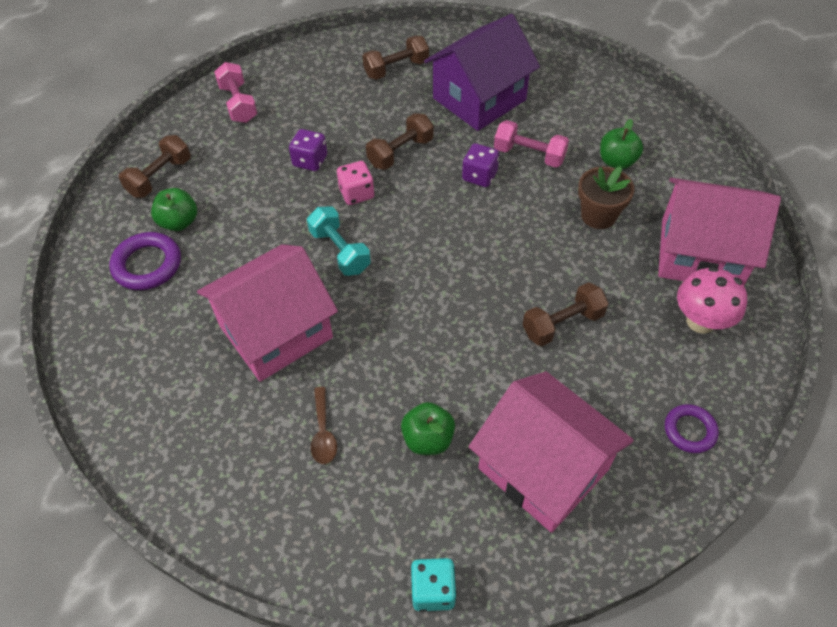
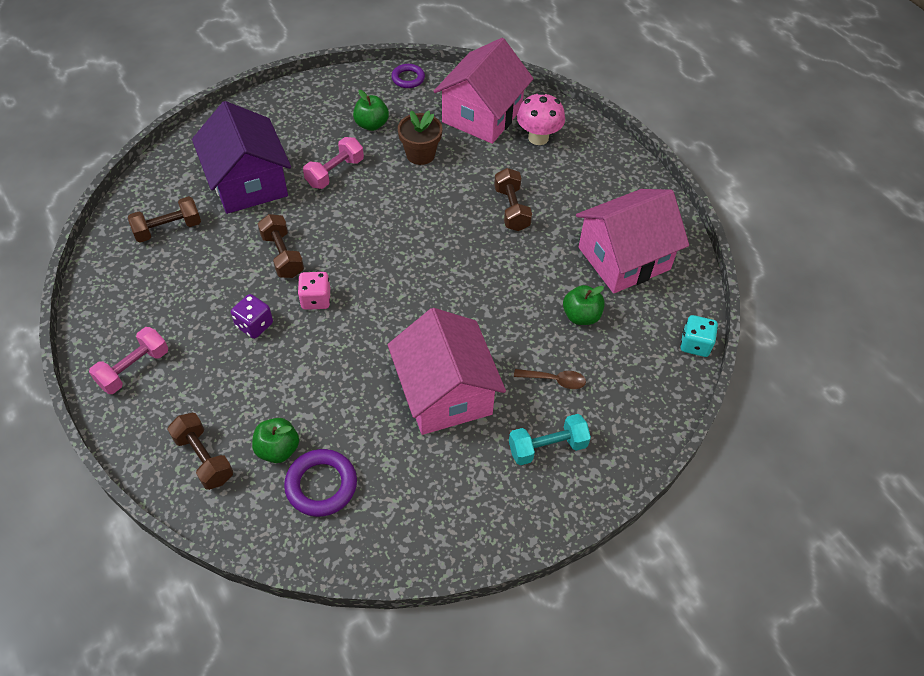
camera: 75 degrees left, 0 degrees up
(238, 104) = (134, 369): pink dumbbell -> pink dumbbell turned 45 degrees counterclockwise
(340, 251) = (377, 327): turquoise dumbbell -> turquoise dumbbell (547, 447)
(396, 69) = (168, 229): brown dumbbell -> brown dumbbell turned 75 degrees clockwise
(479, 176) = (341, 210): purple dice -> none
(689, 430) = (618, 175): purple ring -> purple ring (408, 78)

